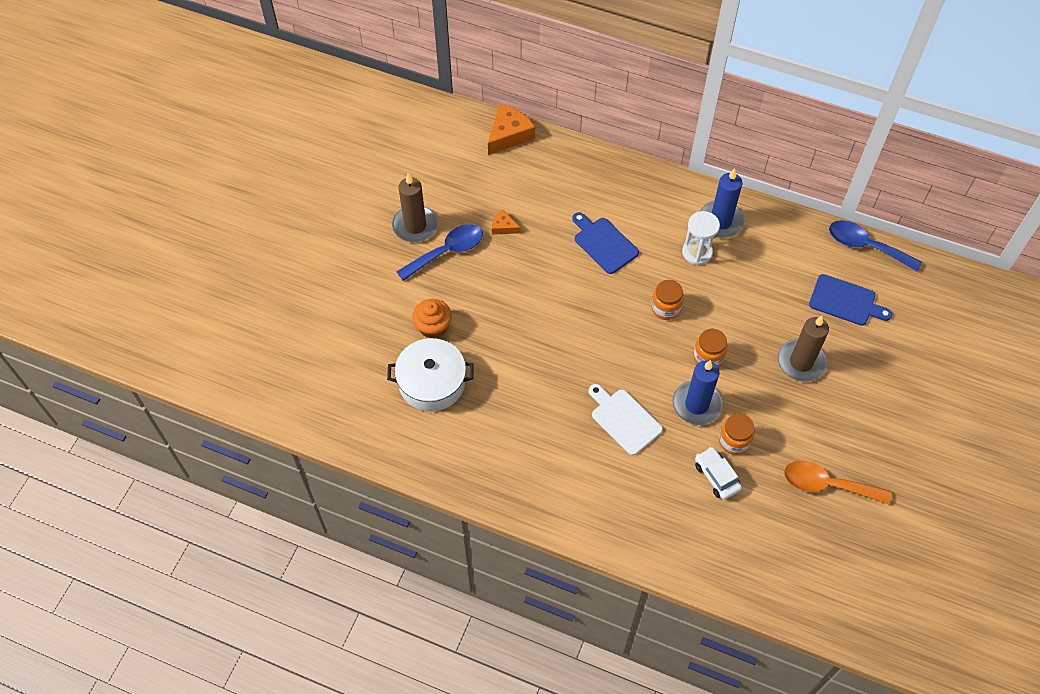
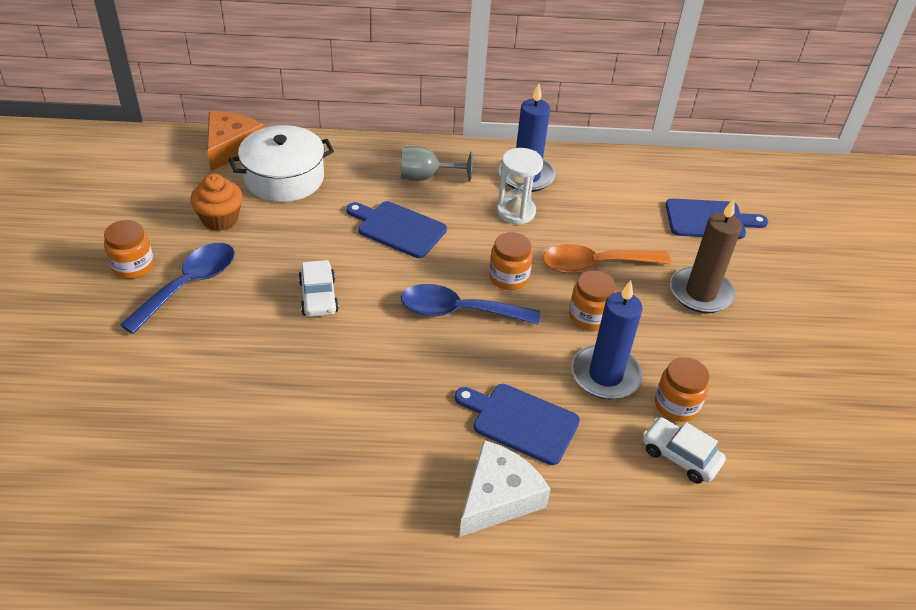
camera: 25 degrees left, 15 degrees down
(415, 226) = (133, 266): brown candle -> orange jar
(432, 382) = (219, 455): white pot -> white pot (284, 178)
(433, 327) = (197, 380): orange cupcake -> orange cupcake (220, 219)
(503, 227) = (259, 240): orange cheese -> none
(528, 286) = (318, 297): none -> white car
(587, 464) = (498, 497): none -> white cheese
(624, 419) = (521, 421): white cutting board -> blue cutting board
(643, 201) = (426, 177): none -> grey goblet
(826, 485) = (819, 422): orange spoon -> orange spoon (594, 265)
(865, 246) = (696, 164): blue spoon -> blue spoon (458, 311)

